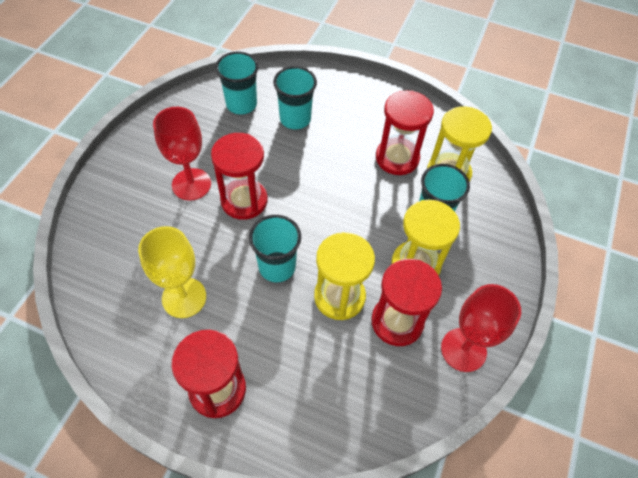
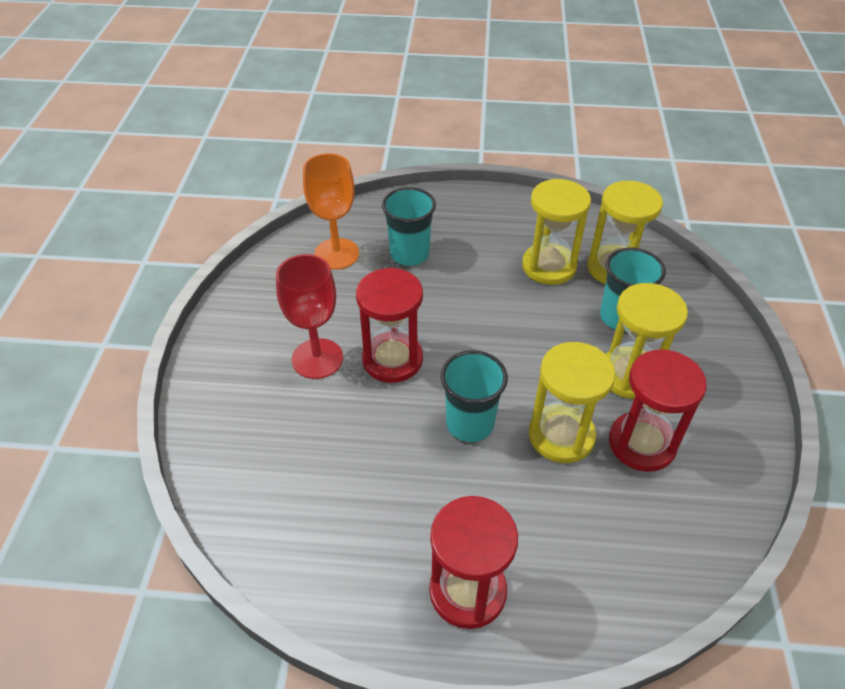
camera: 15 degrees left, 10 degrees down
(184, 297) = (371, 494): yellow goblet -> none
(241, 104) = (336, 254): turquoise cup -> orange goblet
(397, 158) = (549, 266): red hourglass -> yellow hourglass
(463, 349) = (731, 451): red goblet -> none

